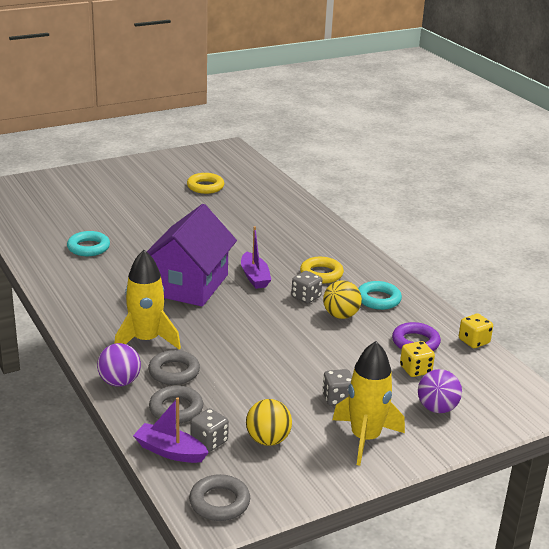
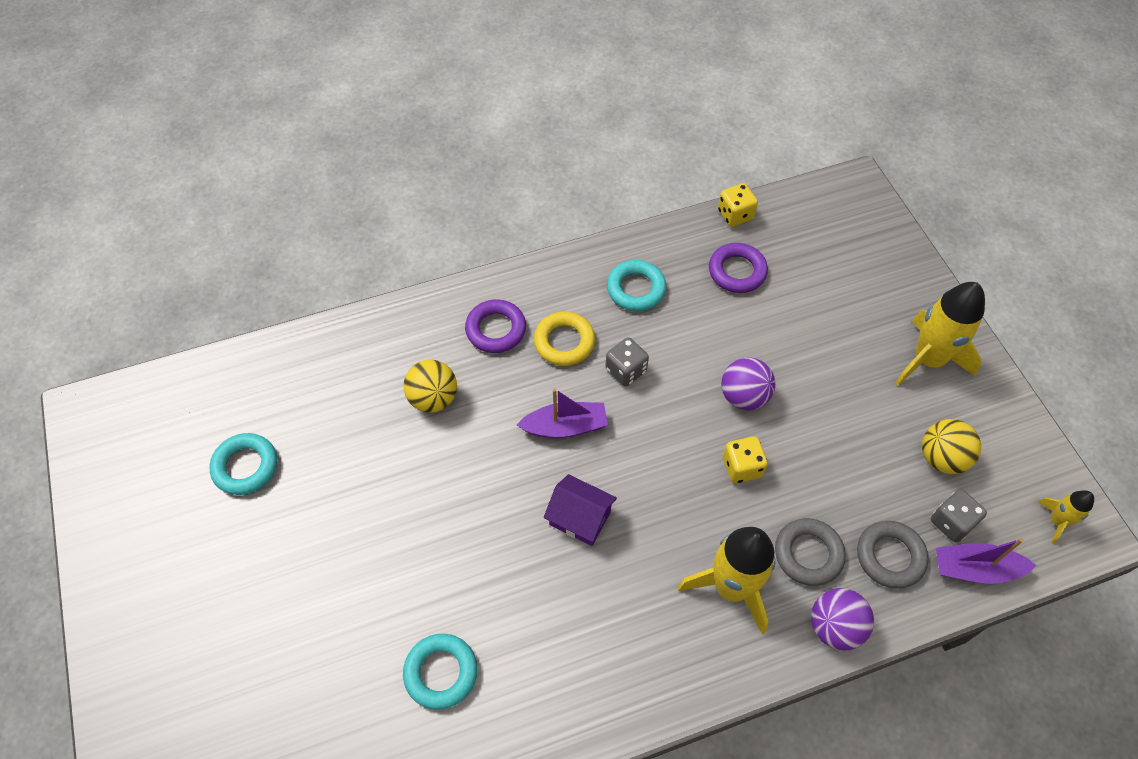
camera: 80 degrees left, 30 degrees up
(170, 451) = (975, 569): purple boat -> purple boat turned 60 degrees clockwise
(189, 284) = (580, 518): purple house -> purple house, size x0.47
(205, 187) = (245, 466): yellow ring -> turquoise ring
(219, 502) = (1057, 521): grey ring -> yellow rocket
(322, 250) = (496, 329): none -> purple ring
(337, 399) = (856, 373): grey dice -> none
(341, 315) = (673, 338): yellow ball -> yellow ball (433, 398)
(415, 370) = (795, 284): yellow dice -> yellow dice (741, 467)
(437, 408) = (868, 281): purple ball -> purple ball (743, 396)

